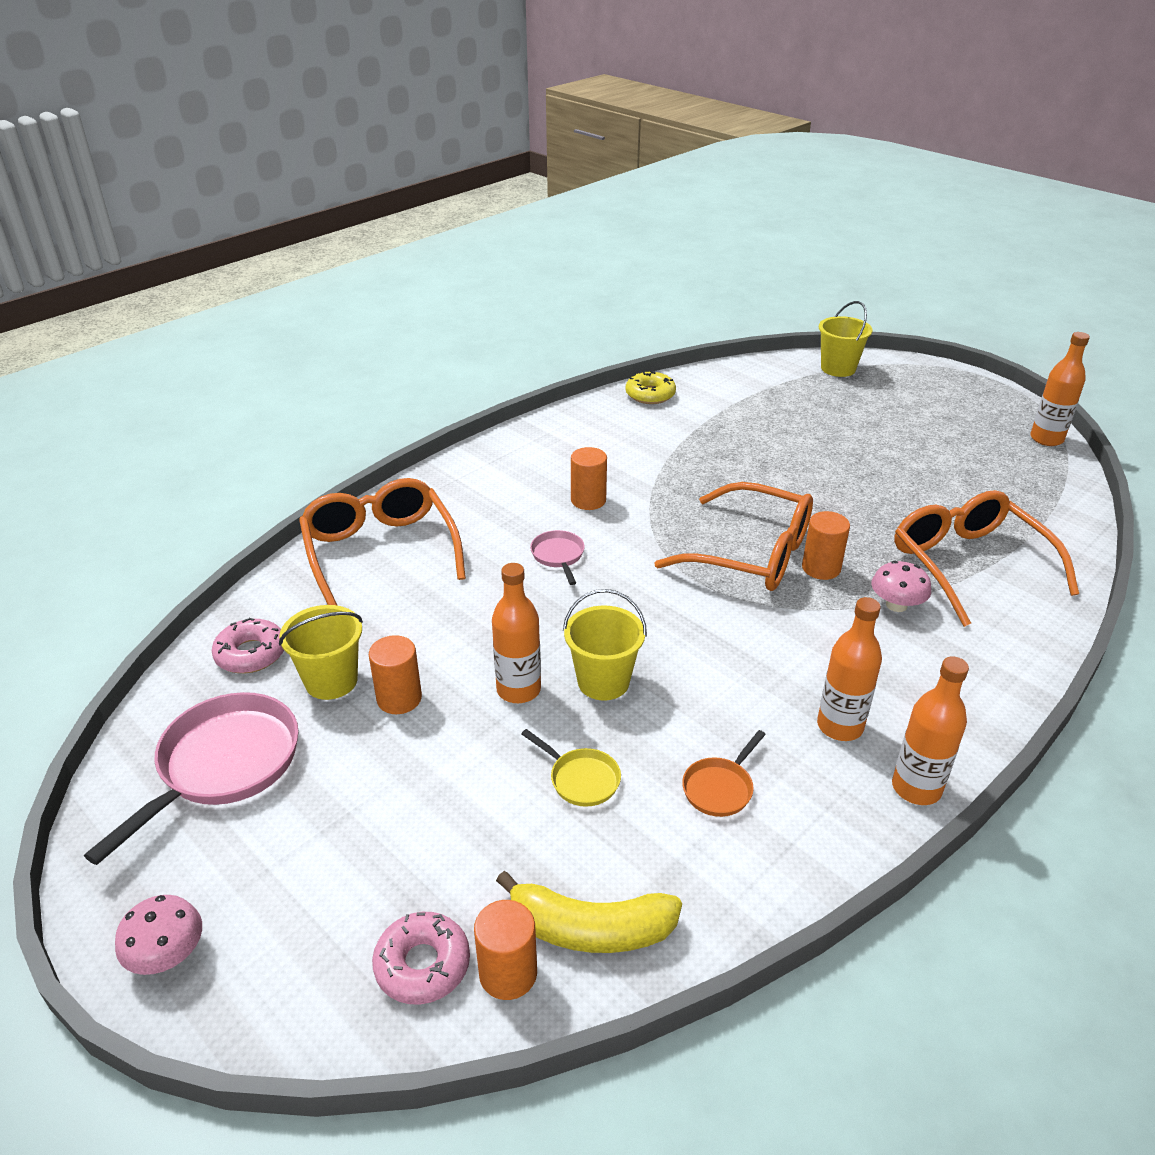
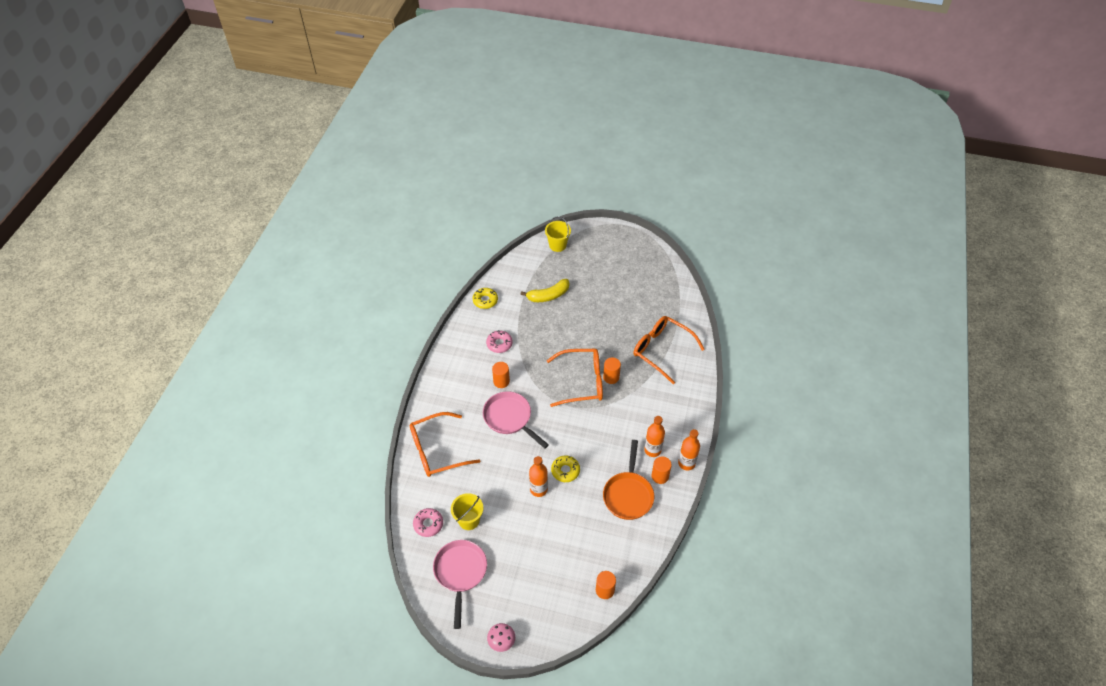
camera: 30 degrees left, 15 degrees up
(380, 551) = (437, 450): orange glasses -> orange glasses turned 60 degrees counterclockwise
(399, 699) = (499, 515): orange cylinder -> orange cylinder (660, 476)
(422, 965) = (579, 601): pink donut -> pink donut (499, 344)
(558, 556) = (510, 418): pink pan -> pink pan, size x2.02
(581, 779) = (583, 514): yellow pan -> none
(590, 929) = (619, 564): yellow banana -> yellow banana (548, 295)
(603, 681) = (565, 471): yellow bucket -> yellow donut
(720, 788) = (628, 494): orange pan -> orange pan, size x2.02
(896, 605) = (646, 384): pink mushroom -> none
(1046, 439) = (662, 259): orange bottle -> none

